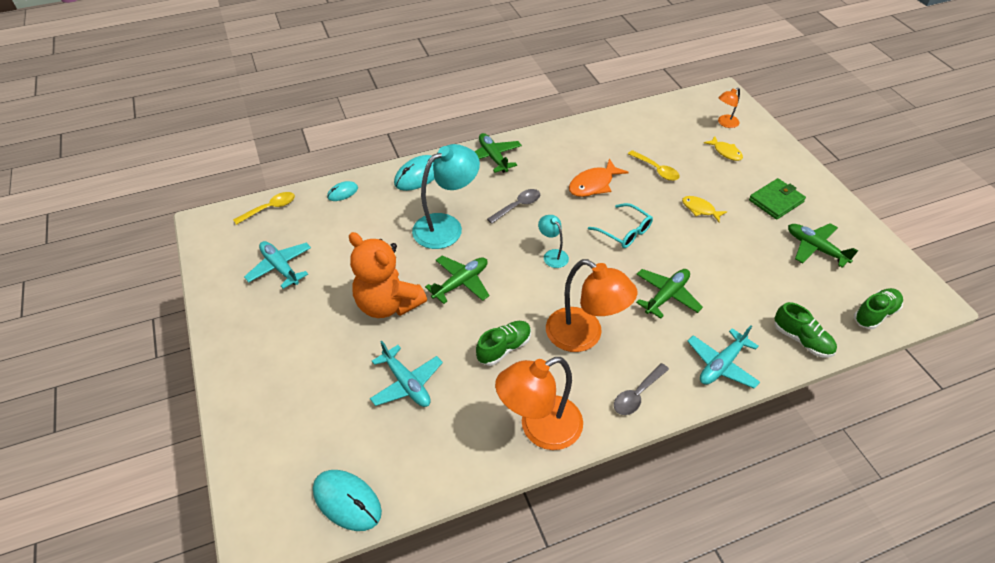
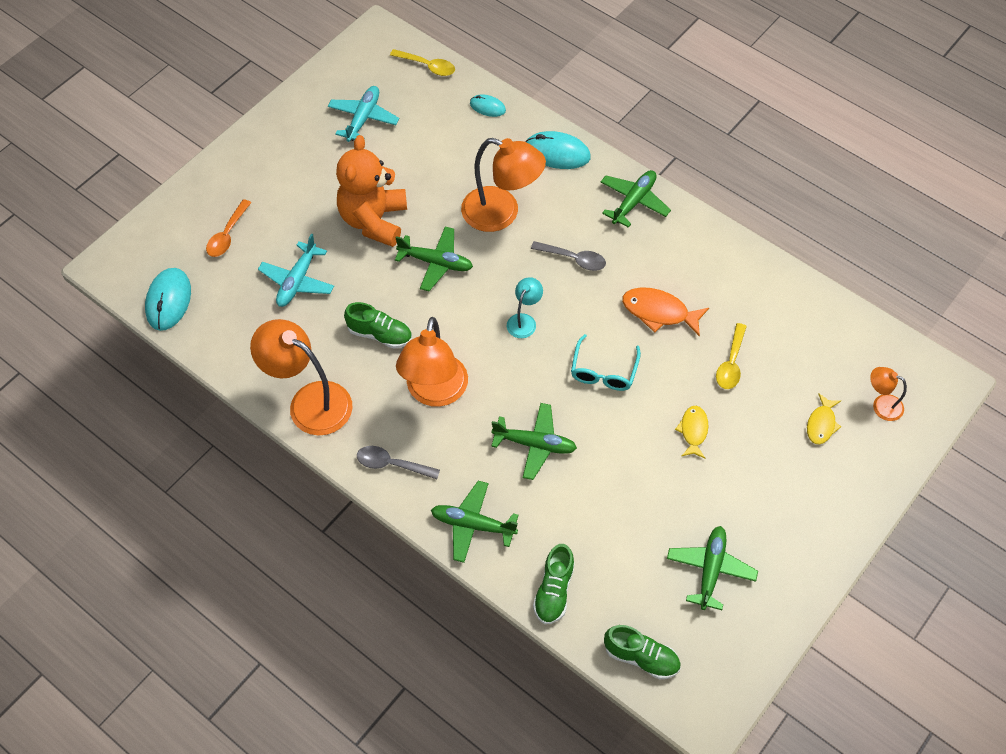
camera: 60 degrees right, 10 degrees up
(313, 417) = (227, 235): none -> orange spoon
(446, 226) = (501, 213): turquoise lamp -> orange lamp
(721, 364) = (473, 525): turquoise plane -> green plane
(776, 201) = (767, 506): green wallet -> none

